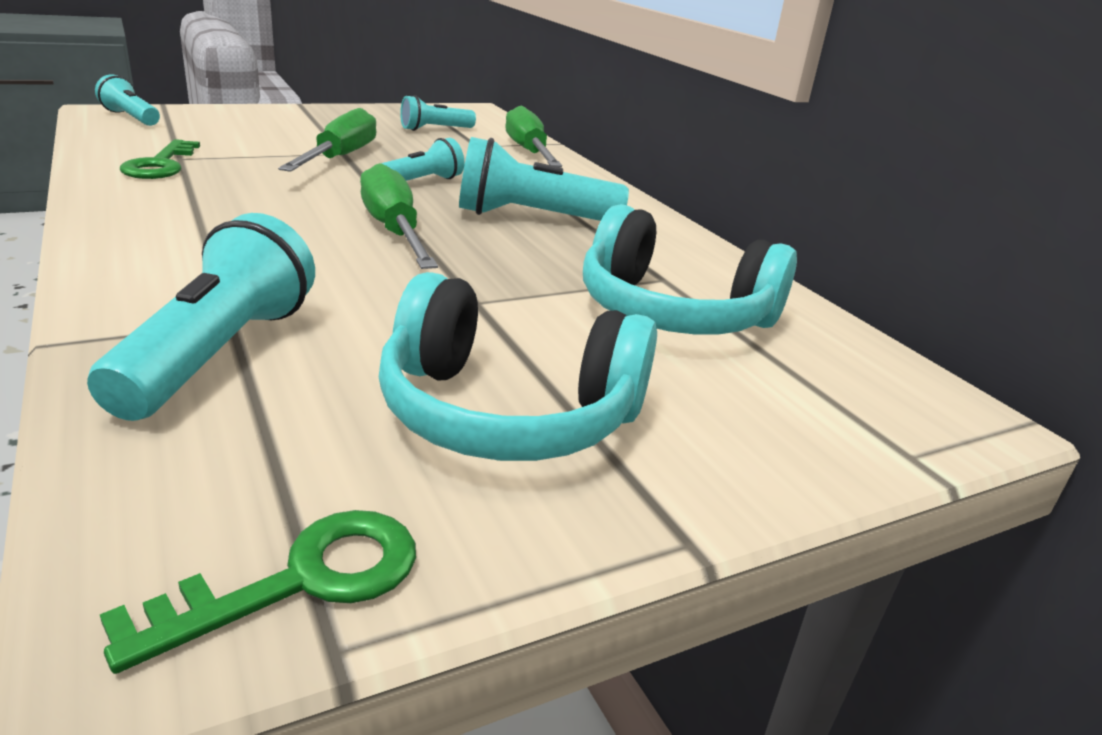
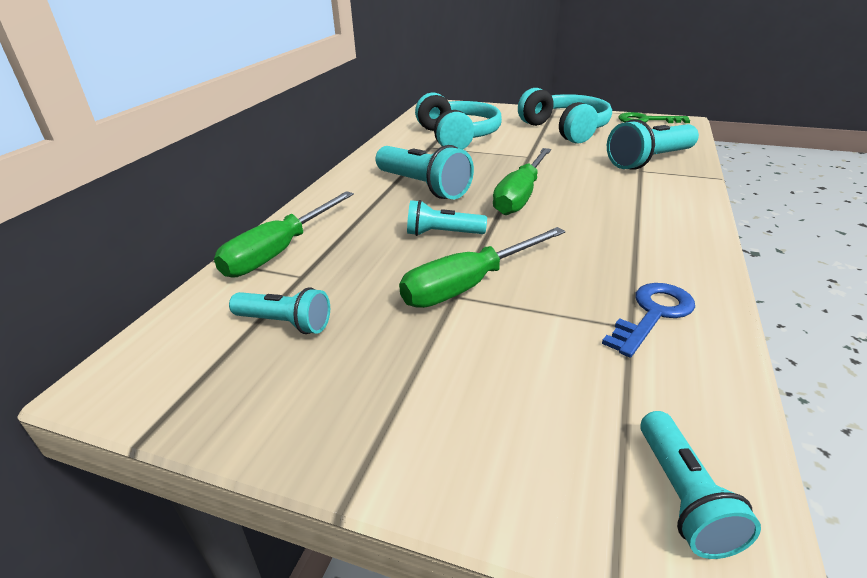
camera: 130 degrees left, 5 degrees up
(161, 165) = (653, 314): green key -> blue key

